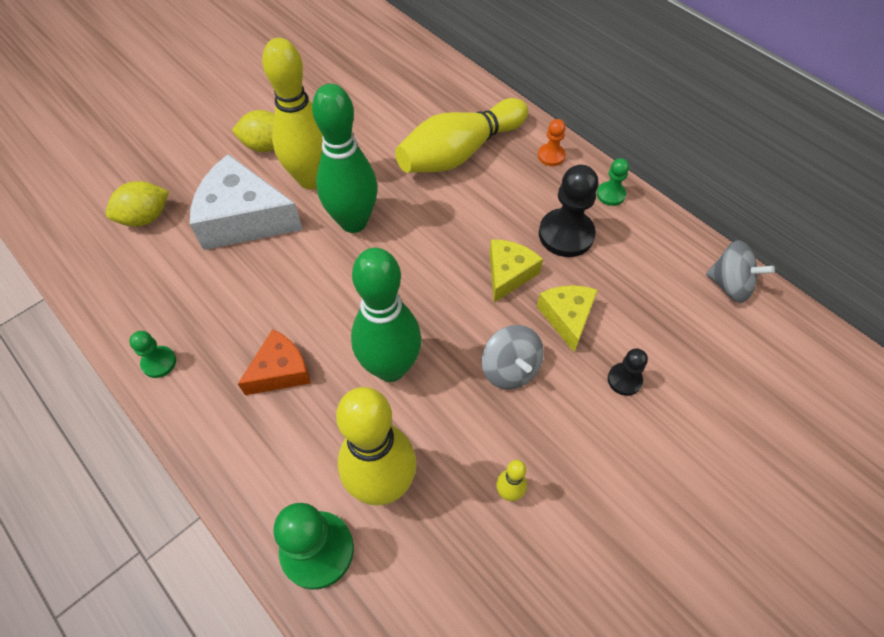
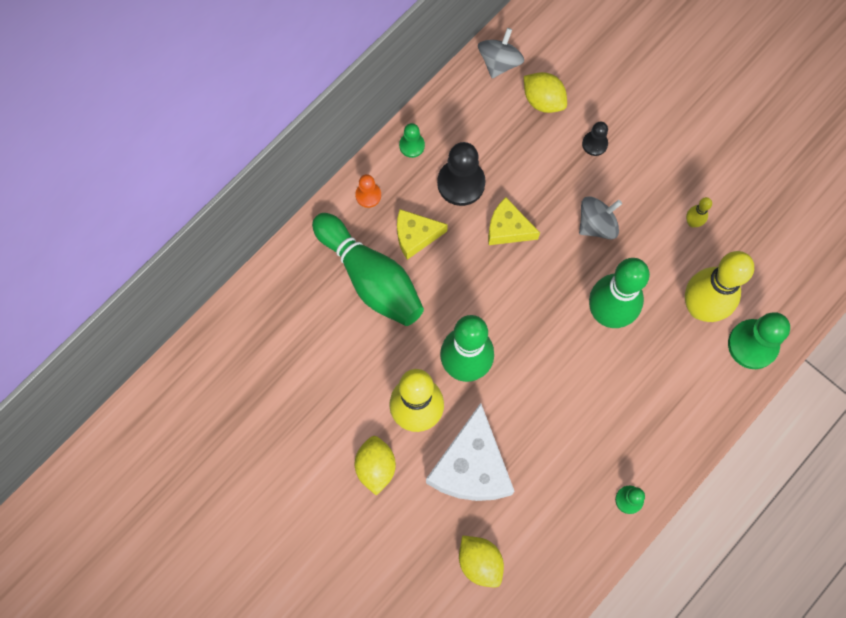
camera: 95 degrees left, 15 degrees up
(280, 371) = (623, 398): orange cheese -> none
(460, 153) = (370, 277): yellow bowling pin -> green bowling pin
(567, 318) = (545, 183): yellow cheese -> yellow cheese (415, 236)
(681, 327) = (543, 100): none -> yellow lemon

